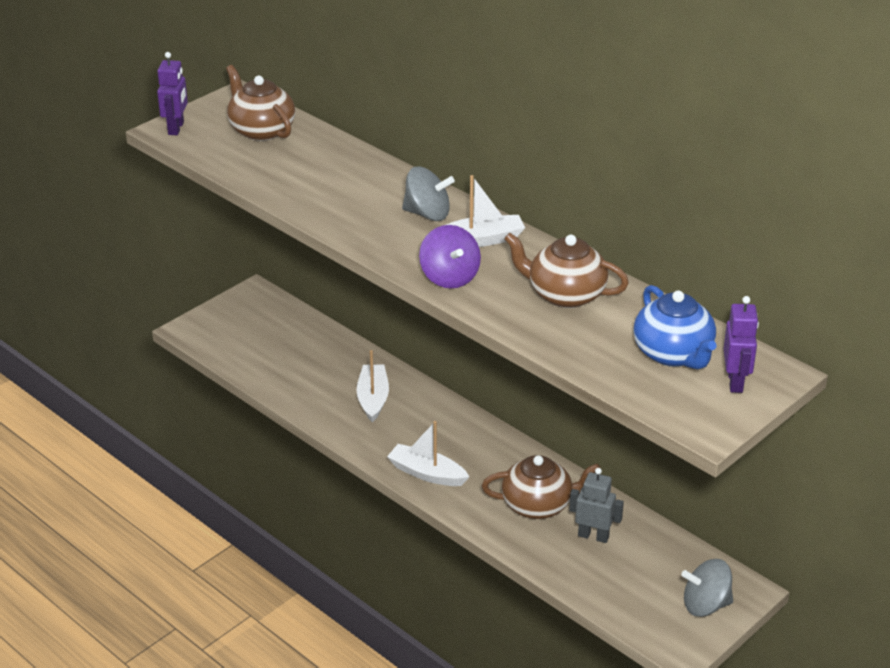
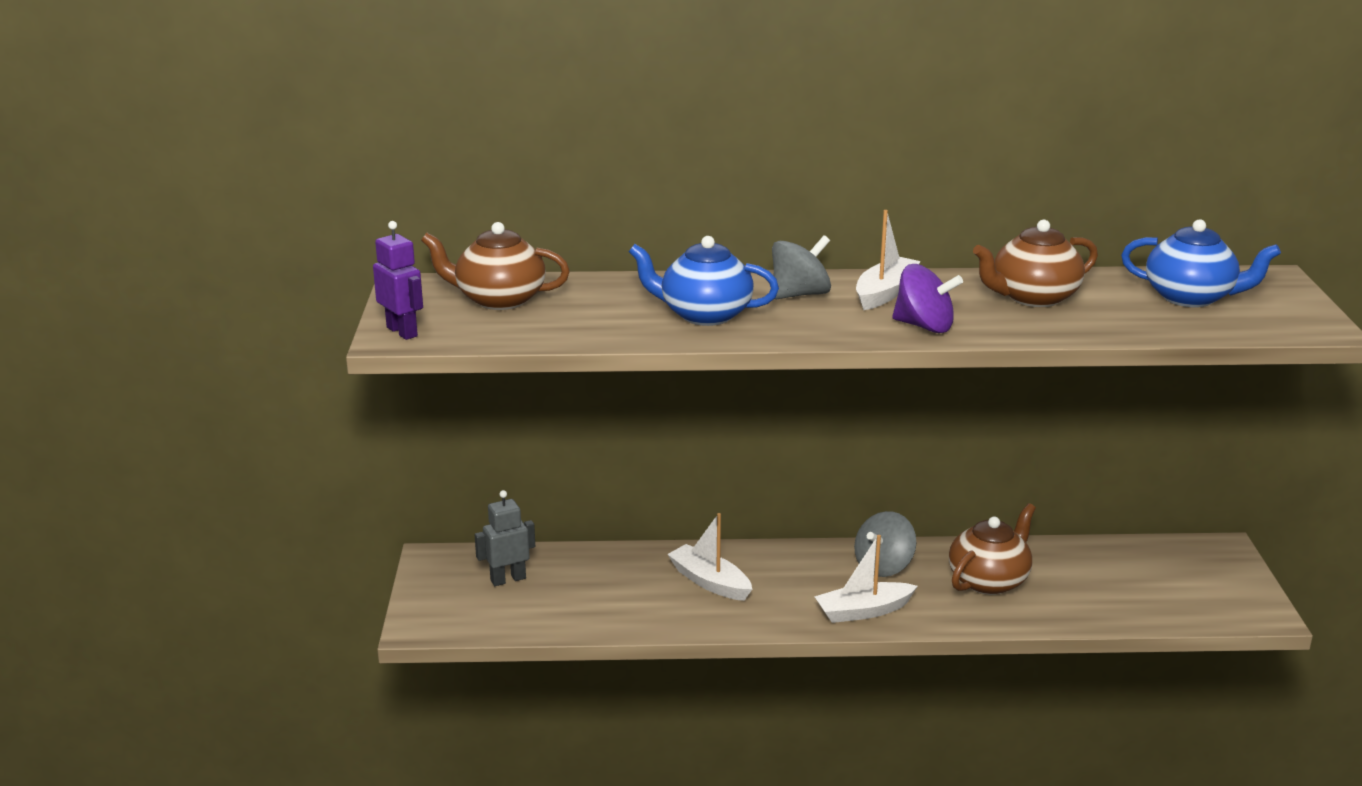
camera: 45 degrees left, 10 degrees down
(344, 199) = (704, 314): none -> blue teapot
(593, 536) = (1066, 577): grey robot -> grey robot (508, 579)
(705, 605) = (1221, 574): grey spinning top -> grey spinning top (883, 566)
(735, 382) = (1265, 294): purple robot -> none

